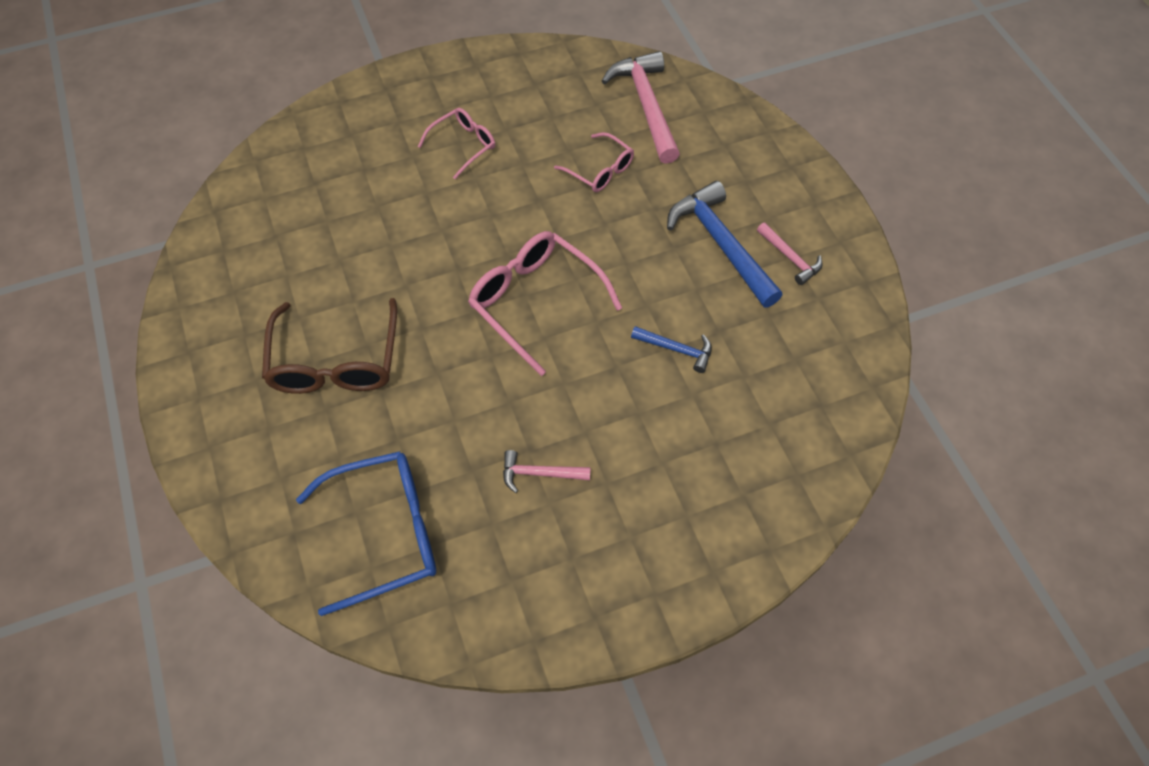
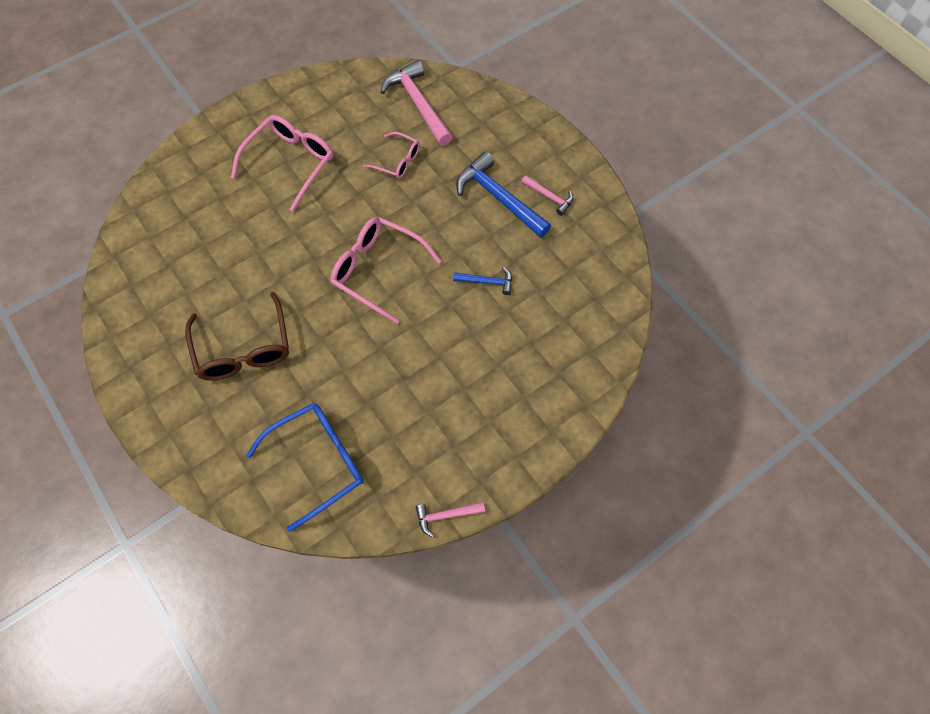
camera: 15 degrees left, 5 degrees up
(463, 145) = (290, 163): pink glasses -> pink glasses, size x1.72
(540, 473) = (415, 393): pink hammer -> pink hammer (446, 515)

